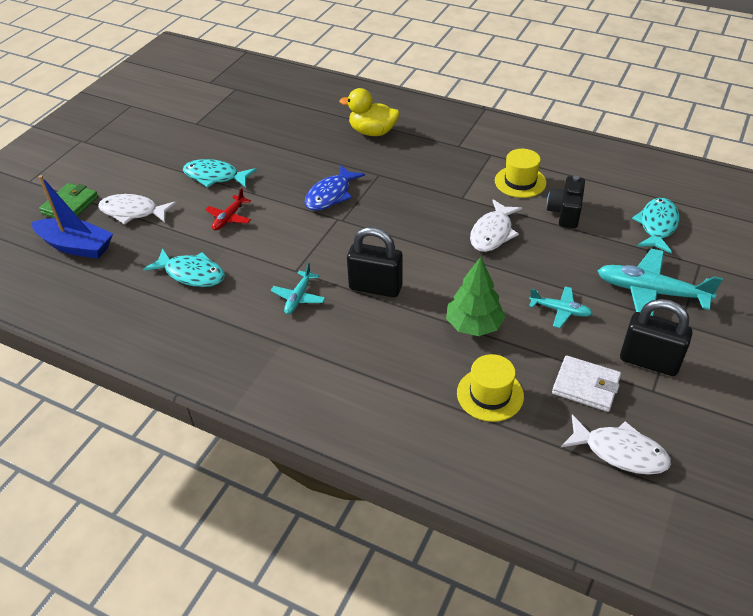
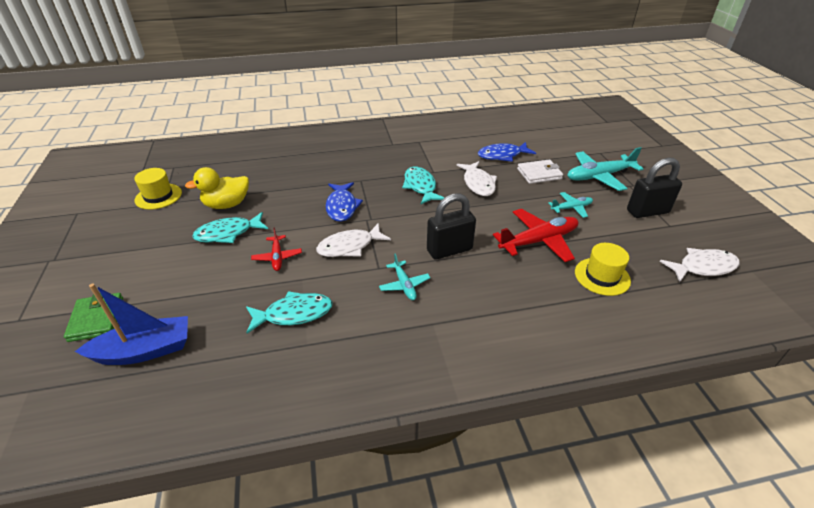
camera: 40 degrees left, 5 degrees down
(133, 212) = (176, 293): white fish -> white fish (349, 246)
(372, 132) = (323, 157): yellow duck -> yellow duck (227, 205)
(474, 325) = (538, 241): green tree -> red plane
(520, 182) = (456, 149): yellow hat -> yellow hat (158, 196)
(565, 212) = (502, 155): black camera -> blue fish
(586, 386) = (639, 242): white wallet -> white wallet (539, 174)
(657, 225) = (556, 143): turquoise fish -> turquoise fish (420, 186)

